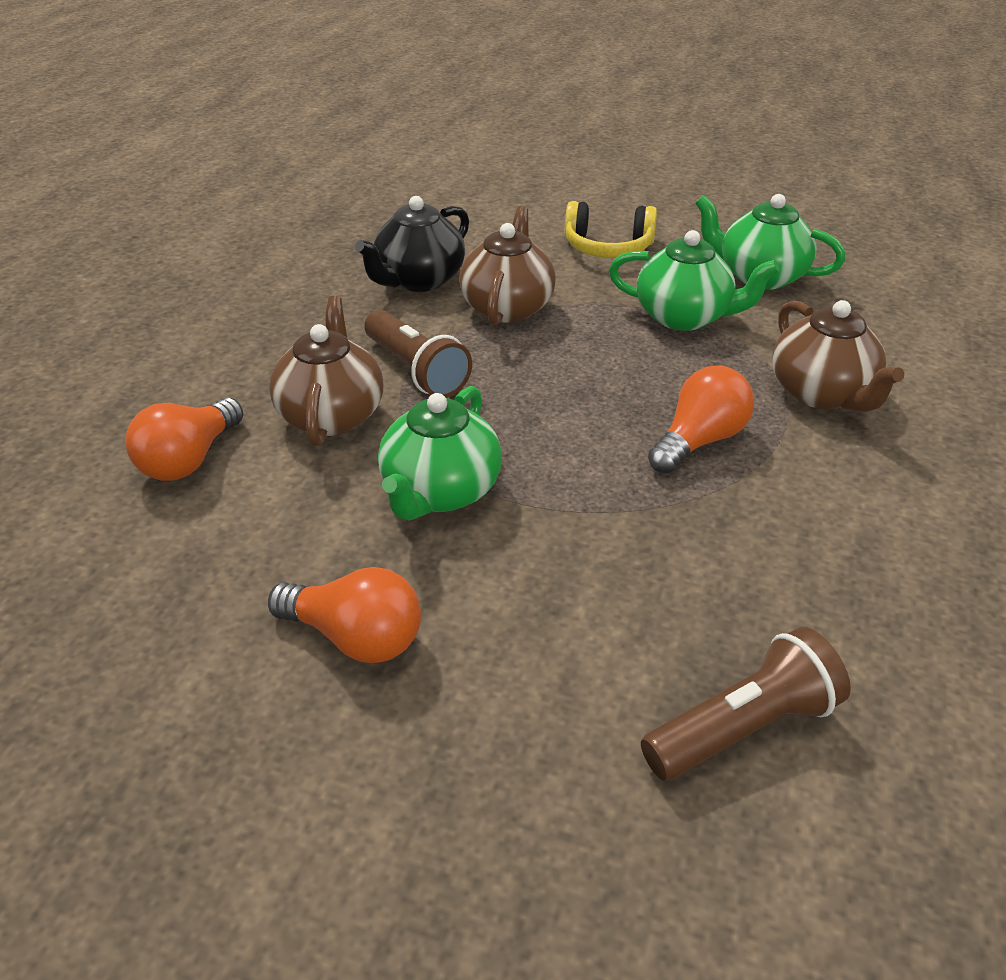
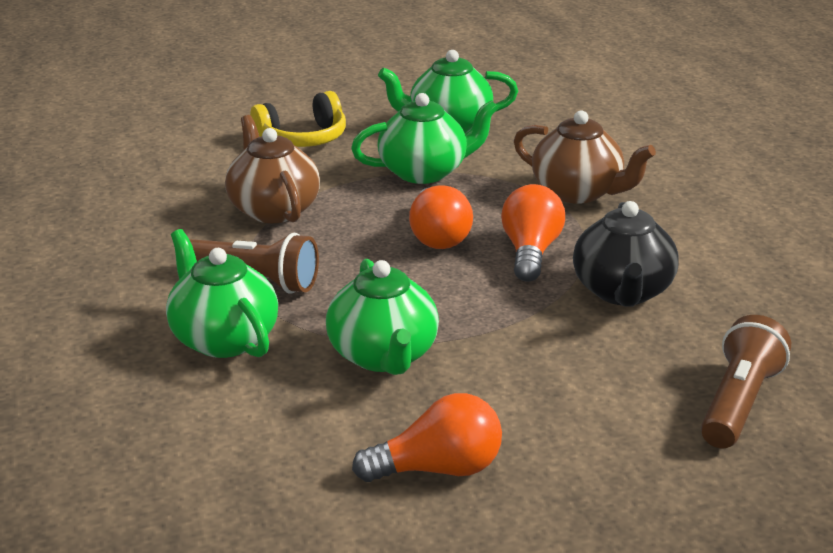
camera: 35 degrees left, 10 degrees down
(189, 460) = (138, 417): orange light bulb -> orange light bulb (438, 236)
(332, 415) = (223, 339): brown teapot -> green teapot
(418, 280) = (166, 213): black teapot -> black teapot (622, 292)

